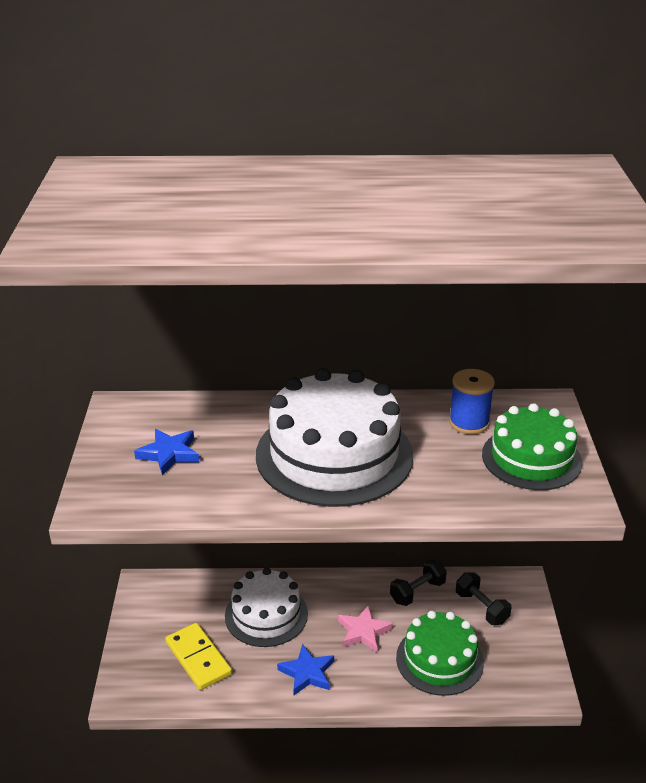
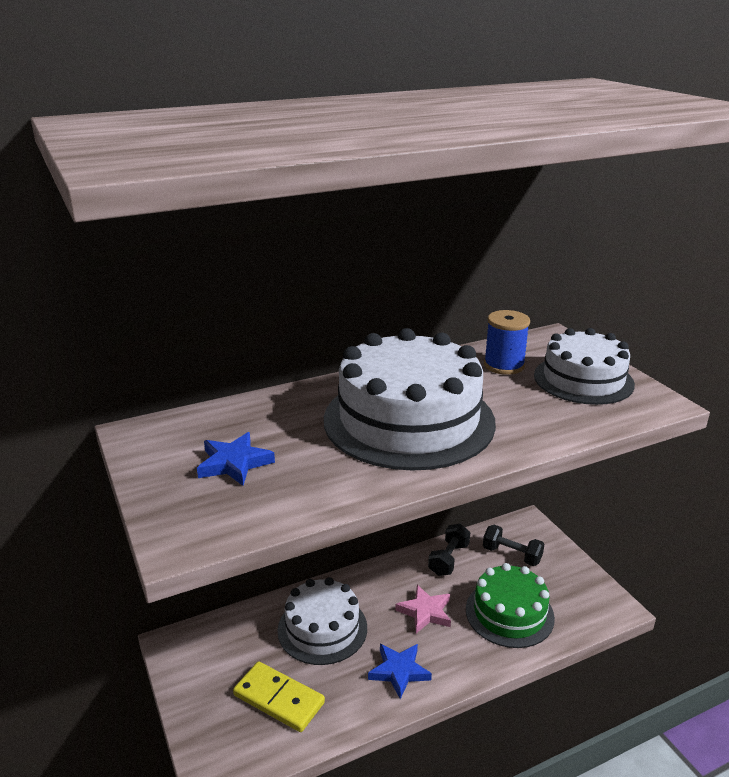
camera: 25 degrees left, 5 degrees down
(531, 458) = (583, 379): green cake -> white cake

